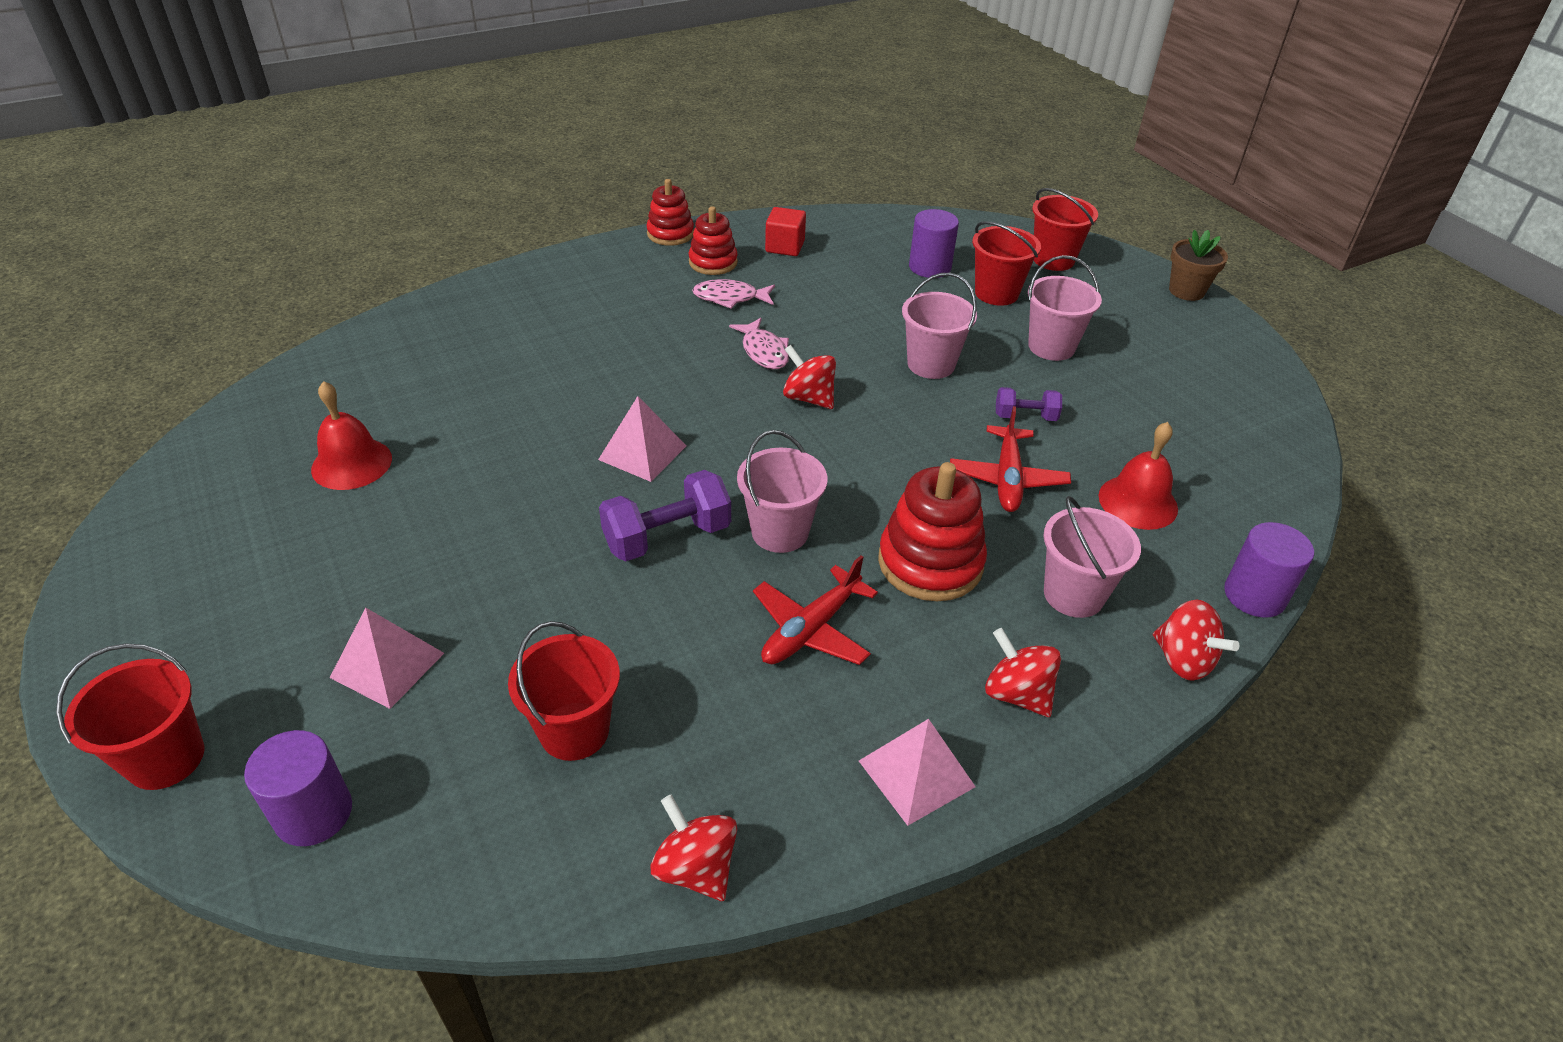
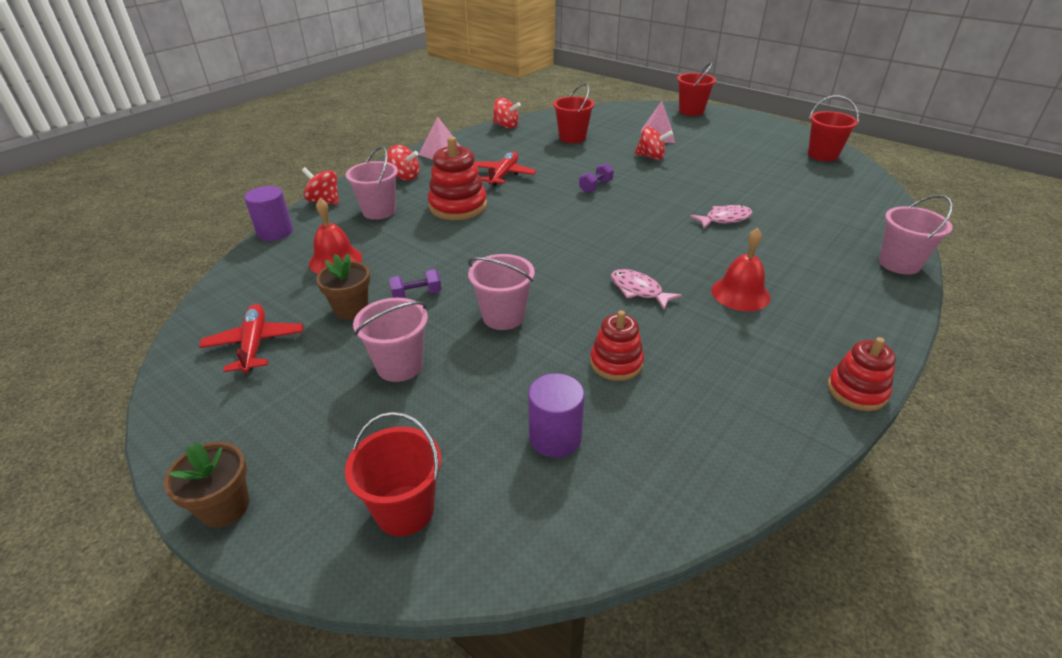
camera: 160 degrees right, 5 degrees down
(313, 813) = (631, 113): purple cylinder -> none
(351, 463) = (779, 176): red bell -> red bell (740, 293)
(642, 452) = (648, 213): pink pyramid -> none
(667, 537) = (595, 187): purple dumbbell -> purple dumbbell, size x0.58
(713, 262) = (772, 366): red stacking toy -> red stacking toy (616, 363)
(730, 298) = (713, 330): pink fish -> pink fish (724, 219)
(780, 532) = (542, 200): pink bucket -> pink bucket (899, 263)
(785, 247) = (729, 414): red cube -> none
(808, 398) = (579, 266): red spinning top -> red spinning top (651, 157)
(996, 293) = (467, 420): red bucket -> red bucket (822, 155)
(1007, 479) = (423, 252): red plane -> red plane (255, 344)
(1106, 419) = (351, 309): none -> brown flower pot

